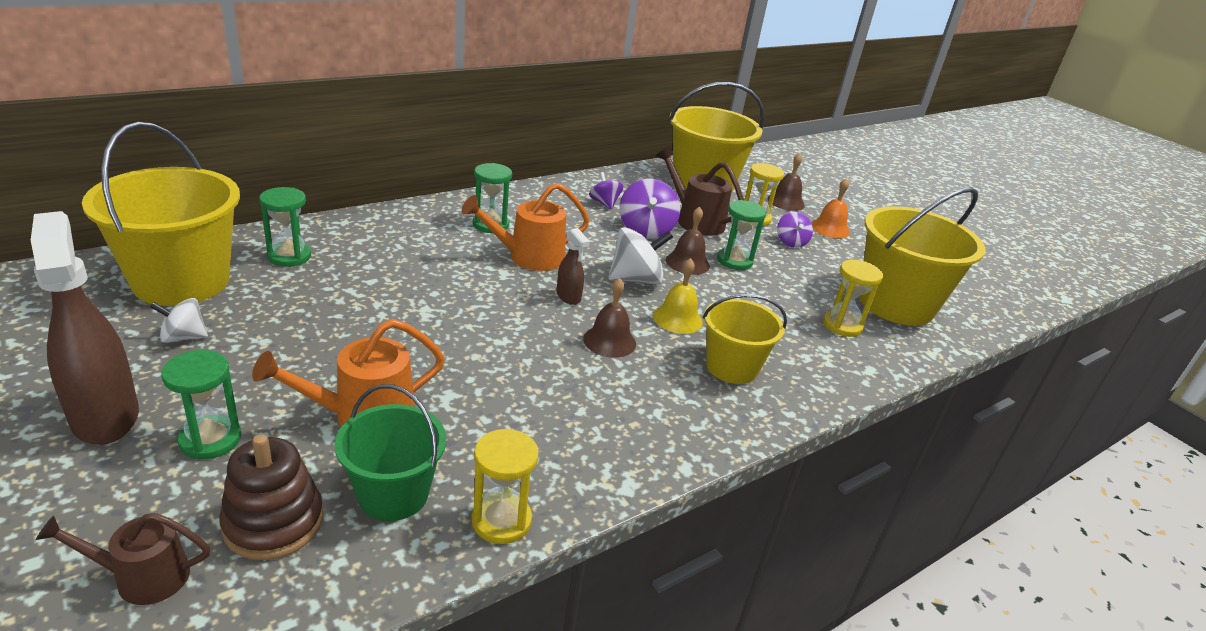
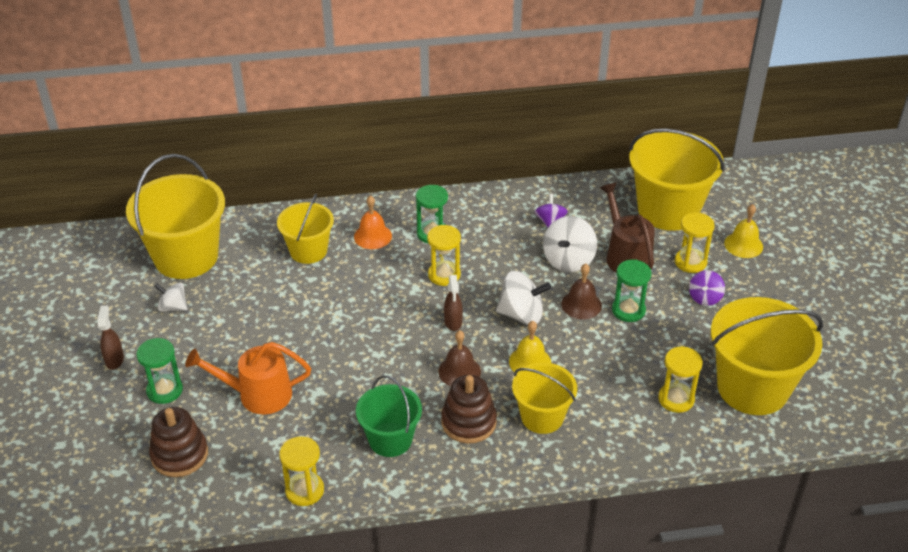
camera: 30 degrees right, 10 degrees up
(105, 416) = (114, 360): brown spray bottle -> brown spray bottle, size x0.49
(142, 577) = (107, 468): brown watering can -> none
(289, 256) = (264, 244): green hourglass -> none
(352, 255) = (308, 251): none -> yellow bucket
(393, 494) = (251, 455): green bucket -> green bucket (390, 439)
(528, 257) = (444, 275): orange watering can -> yellow hourglass
(646, 230) = (568, 260): purple spinning top -> white spinning top
(657, 389) = (468, 422): none -> brown stacking toy
(786, 202) = (743, 245): brown bell -> yellow bell
(830, 228) = (763, 287): orange bell -> orange bell (372, 236)

